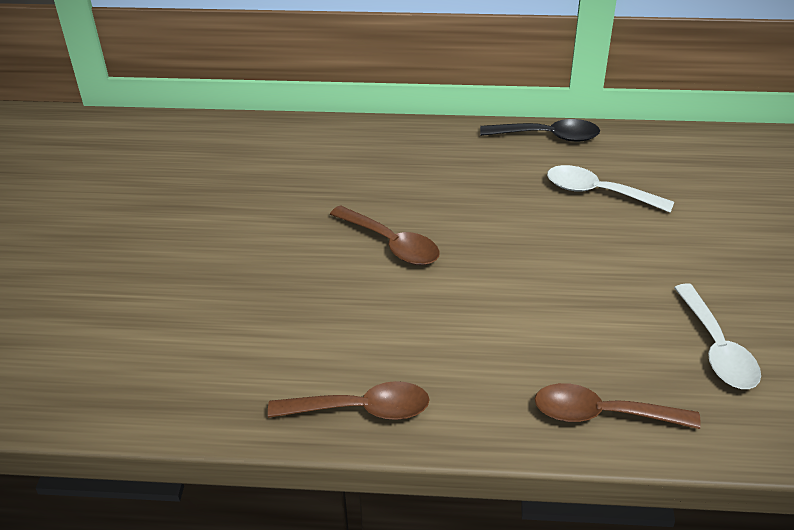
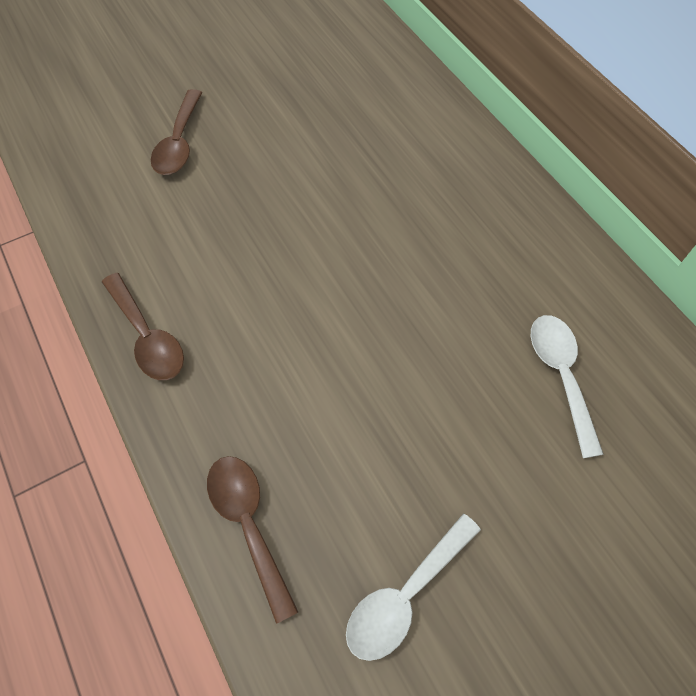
camera: 55 degrees right, 20 degrees up
(392, 244) = (350, 251): brown spoon -> brown spoon (179, 143)
(548, 136) = (611, 288): black spoon -> none

